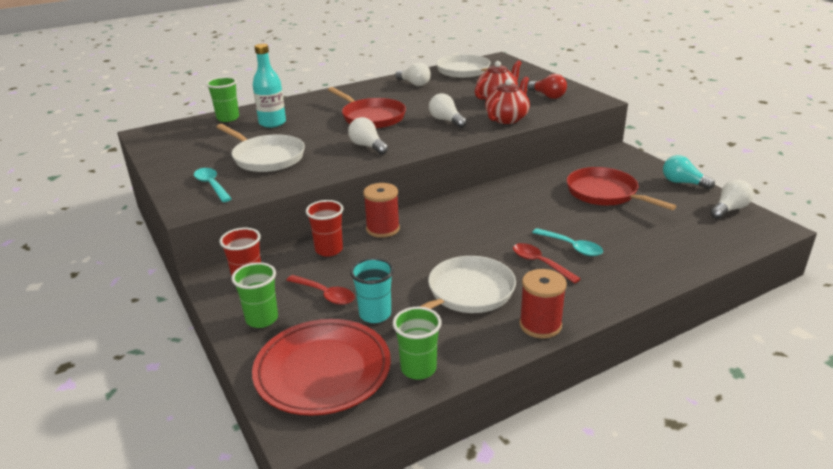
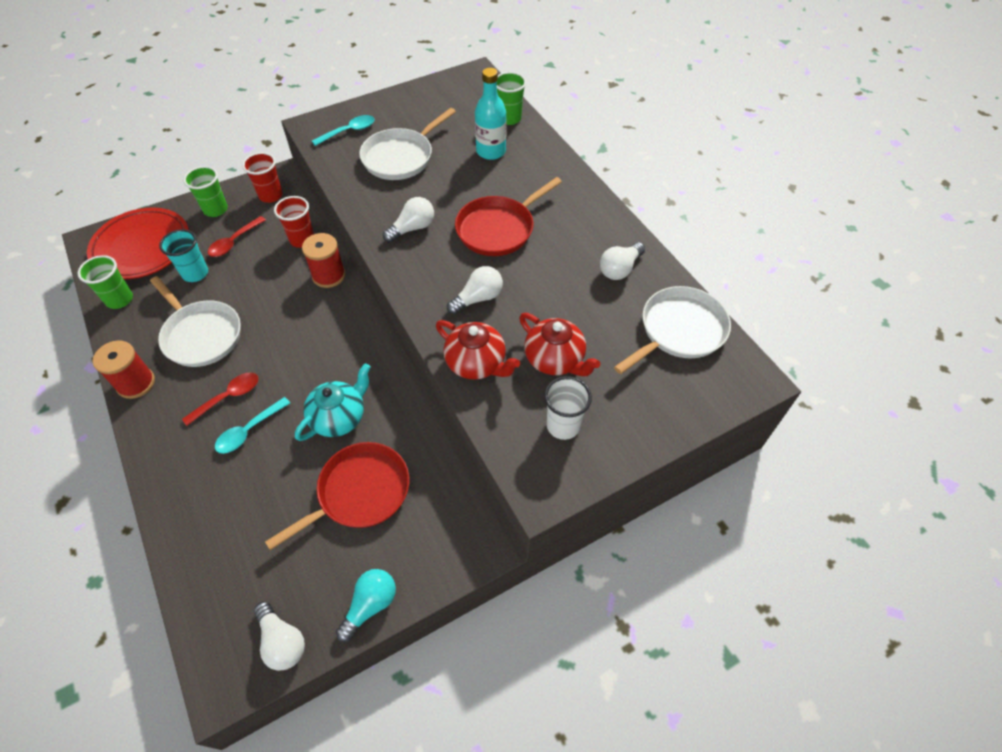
camera: 90 degrees right, 25 degrees up
(543, 207) = (339, 417): none -> turquoise teapot
(548, 96) = (563, 426): red light bulb -> white cup

